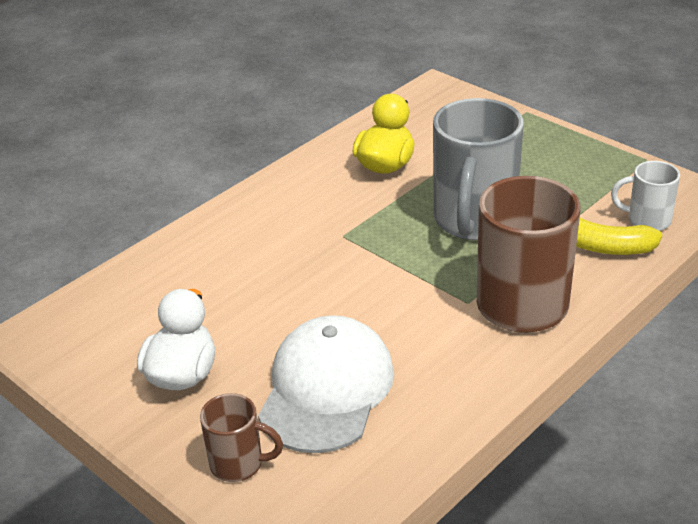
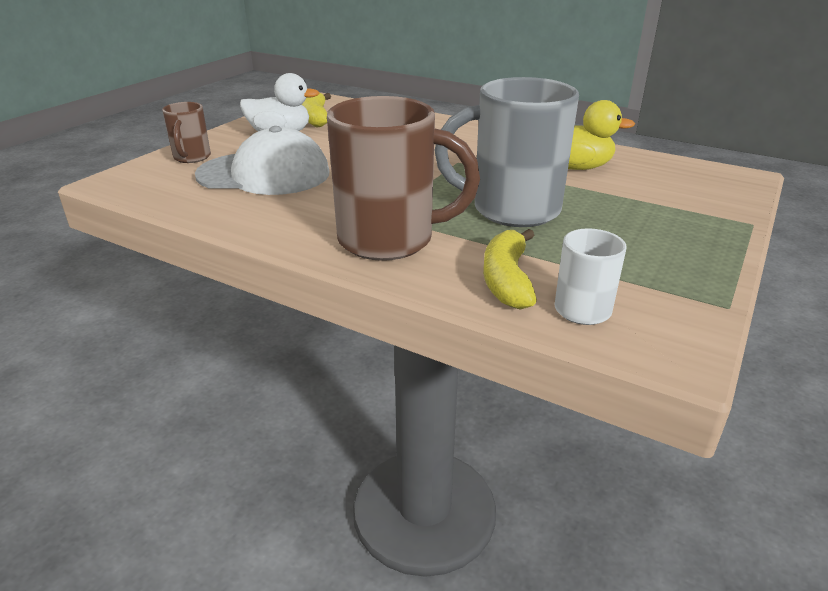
camera: 75 degrees right, 5 degrees down
(126, 338) = (315, 118): none -> yellow banana

